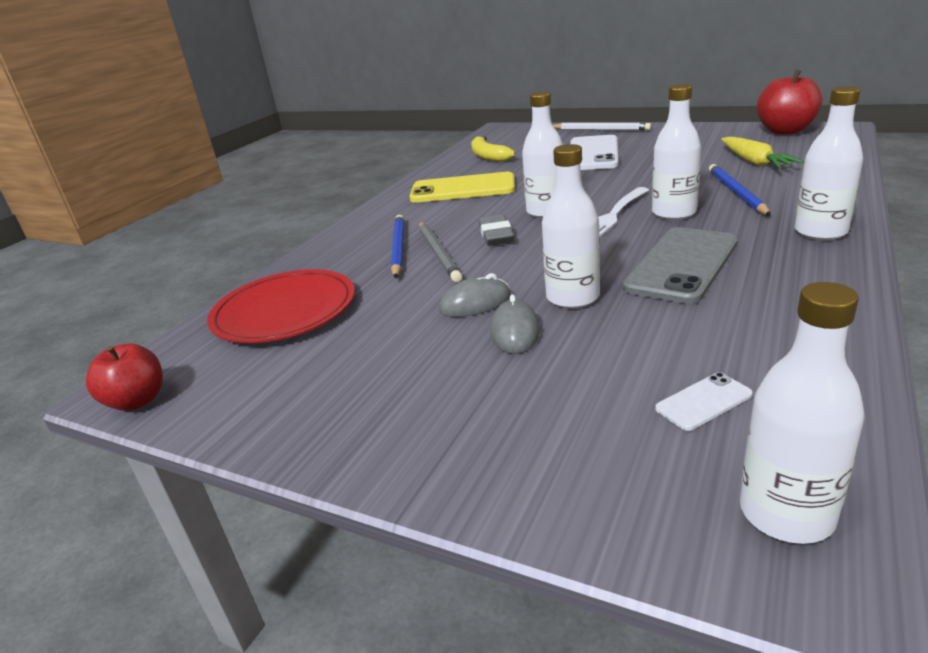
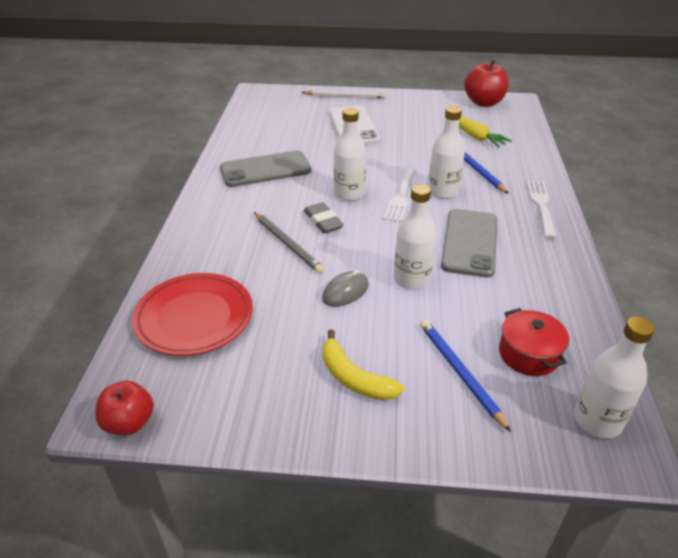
camera: 25 degrees left, 10 degrees up
(398, 248) = (250, 241): blue pencil -> blue pencil (459, 373)
(463, 189) = (265, 169): yellow phone -> grey phone
(488, 156) = (265, 128): yellow banana -> yellow banana (354, 378)
(515, 331) = (388, 314): grey mouse -> none
(703, 401) = (528, 354): white phone -> red pot
(820, 232) = (541, 206): white bottle -> white fork

